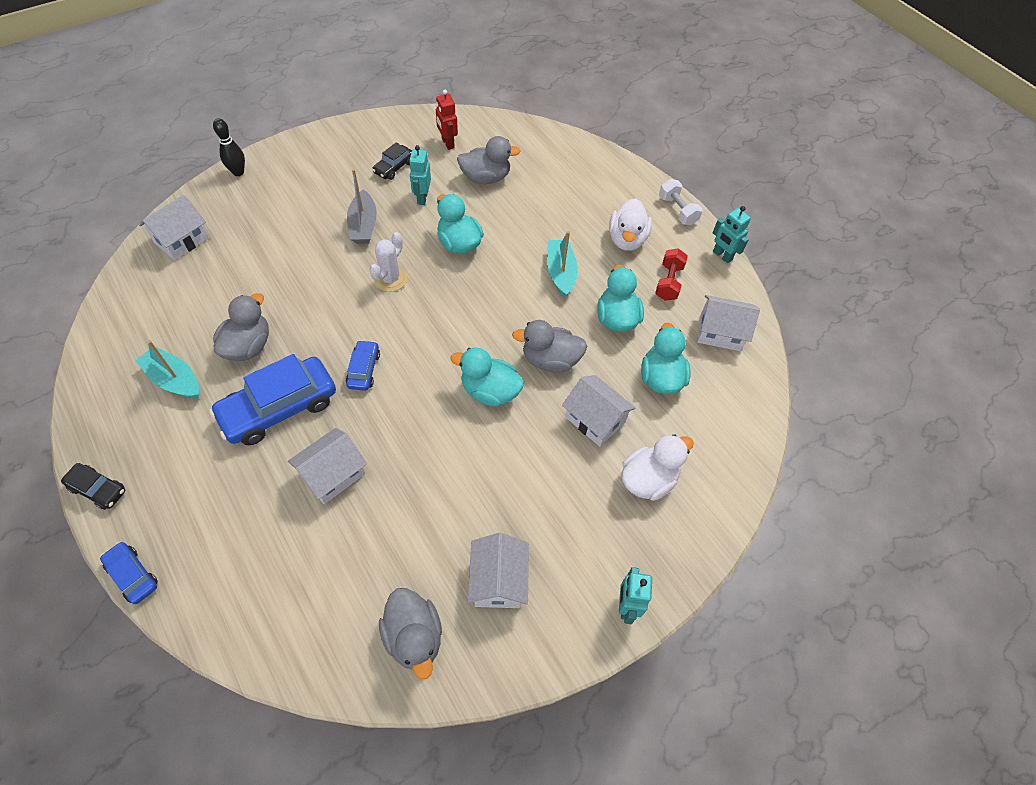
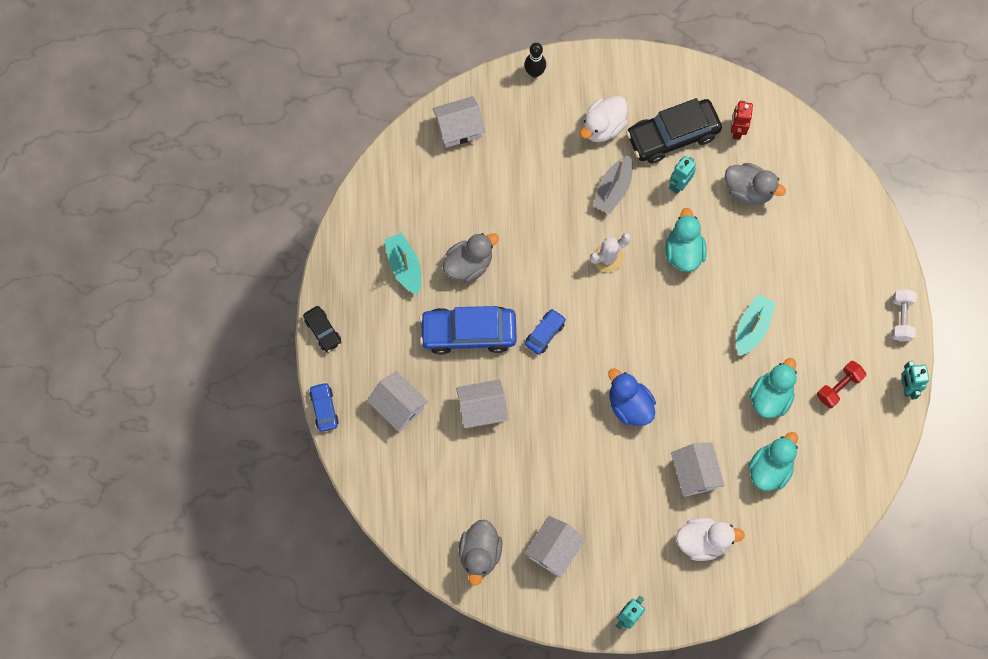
camera: 35 degrees right, 15 degrees up
(394, 167) = (672, 136): black car -> black car, size x2.00
(490, 391) = (629, 405): turquoise duck -> blue duck
(550, 360) = (692, 404): grey duck -> none
(627, 239) = (832, 325): white duck -> white duck (603, 127)
(720, 332) = (848, 457): white house -> white house (398, 406)

